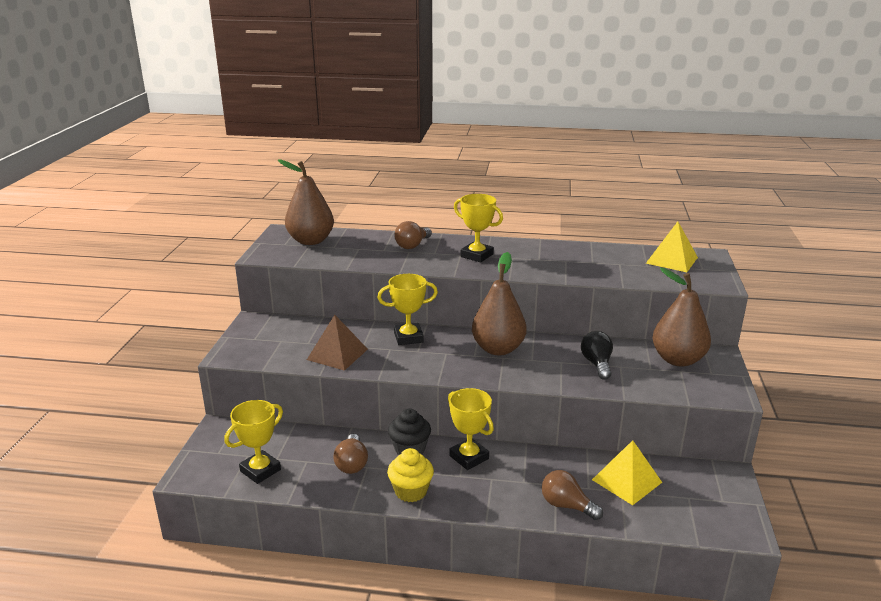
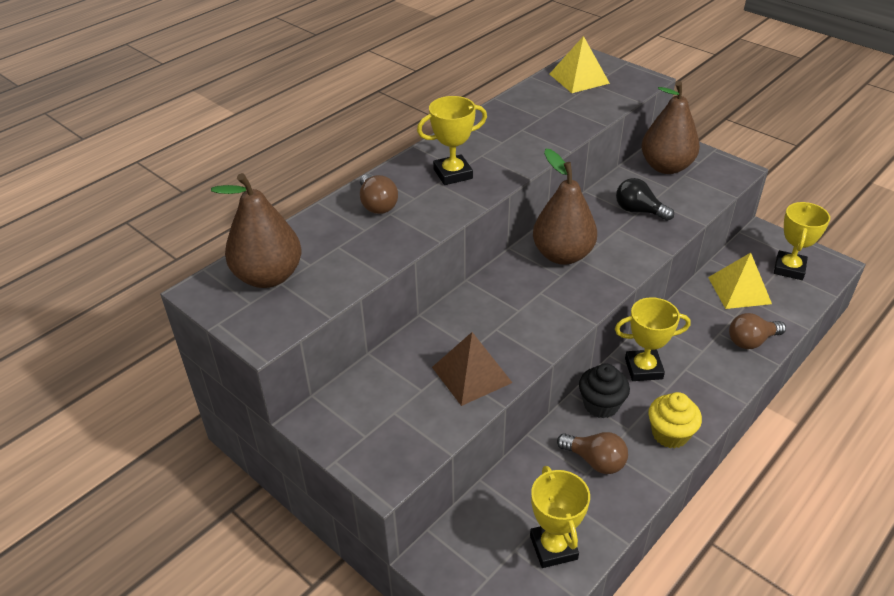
camera: 55 degrees left, 15 degrees up
(408, 337) = (484, 305): yellow trophy -> yellow trophy (789, 268)

